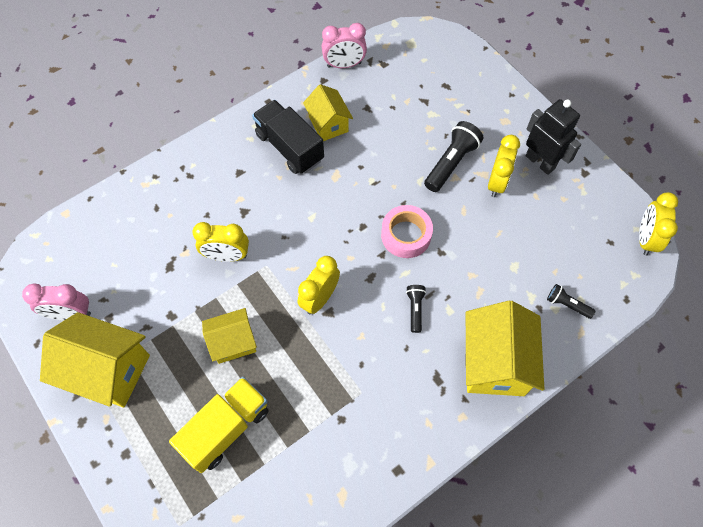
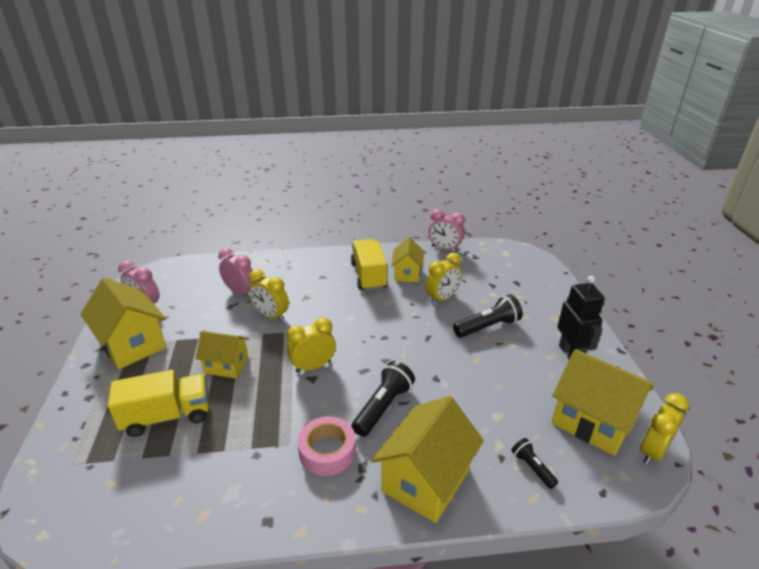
camera: 30 degrees right, 30 degrees down
(165, 240) = (240, 292): none -> pink clock
(289, 147) = (368, 276): black truck -> yellow truck
(406, 235) = (414, 356): pink tape -> pink tape (327, 451)
(415, 309) = (383, 407): black flashlight -> black flashlight, size x1.78
(497, 182) = (520, 353): yellow clock -> yellow clock (442, 298)
(590, 232) = (592, 422): none -> yellow house

